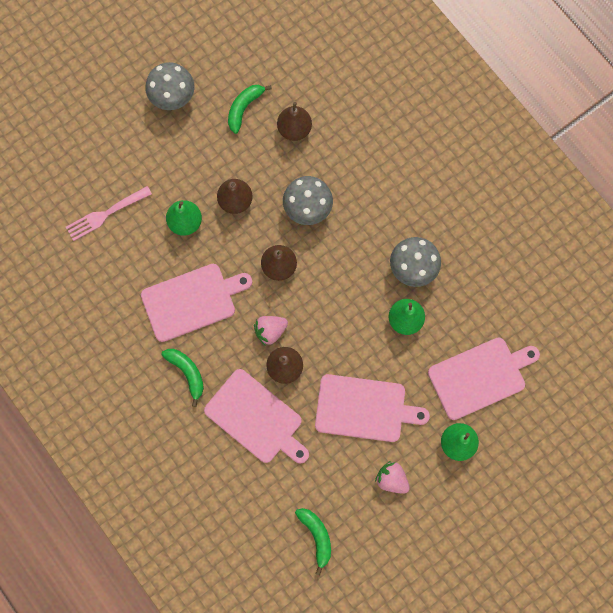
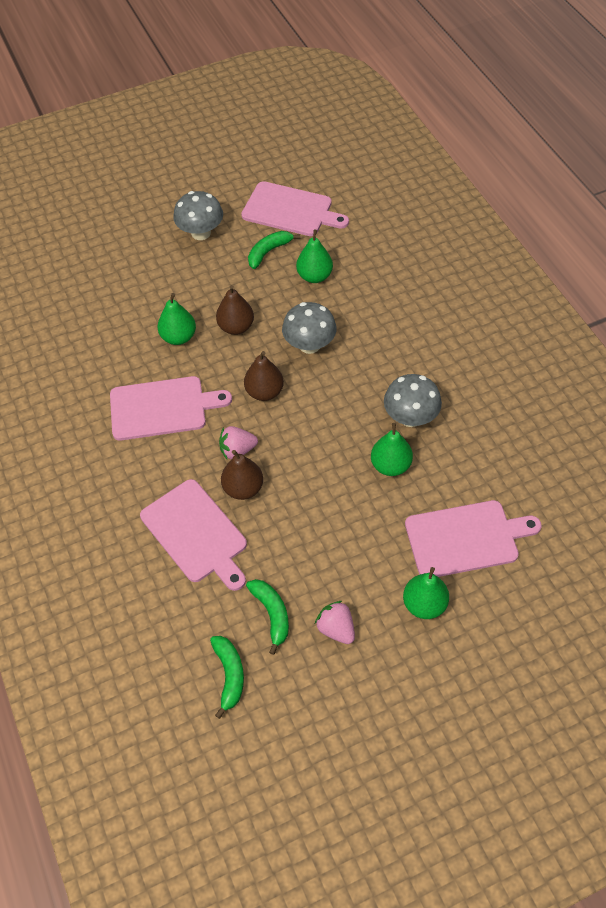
camera: 15 degrees right, 20 degrees down
(105, 214) = (100, 318): pink fork -> none
(187, 373) = (134, 474): green banana -> green banana (272, 614)
(294, 129) = (314, 276): brown pear -> green pear
(364, 408) = (322, 546): pink cutting board -> pink cutting board (290, 210)

